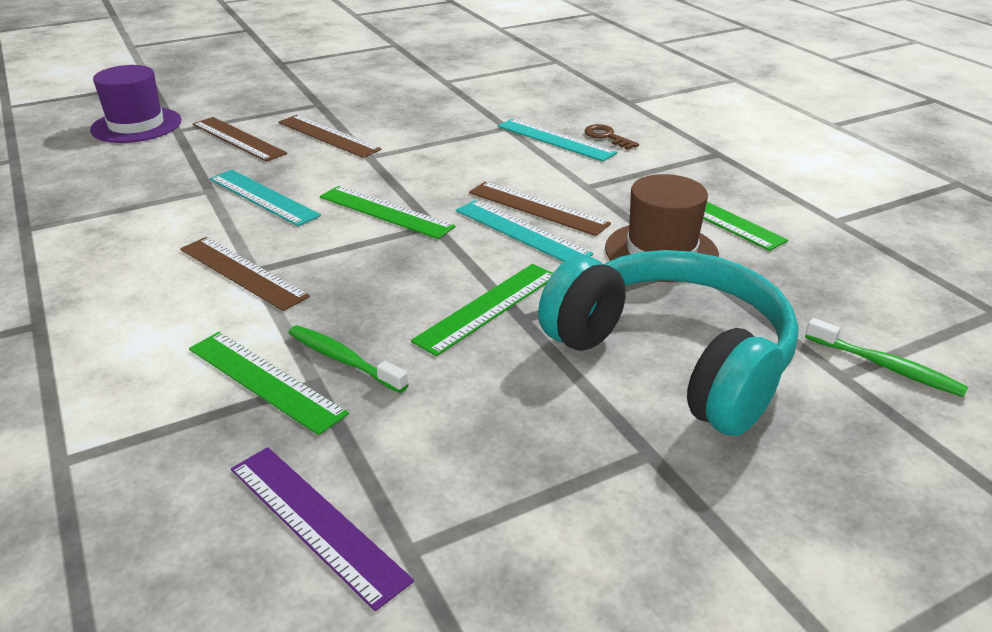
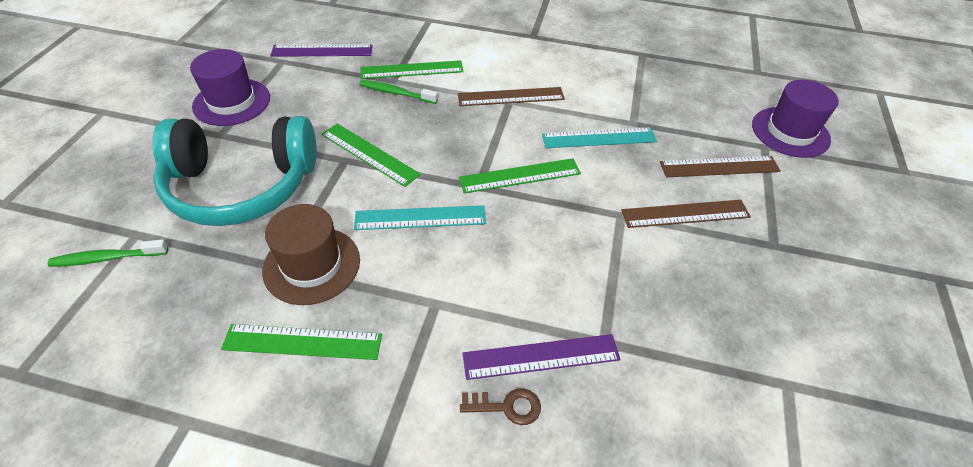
camera: 130 degrees right, 15 degrees up
(343, 359) = (396, 93): green toothbrush -> green toothbrush turned 150 degrees counterclockwise
(488, 307) = (369, 154): green ruler -> green ruler turned 45 degrees counterclockwise
(537, 208) = (439, 248): brown ruler -> none
(555, 139) = (541, 357): turquoise ruler -> purple ruler
(583, 508) = (232, 102): none -> purple hat

